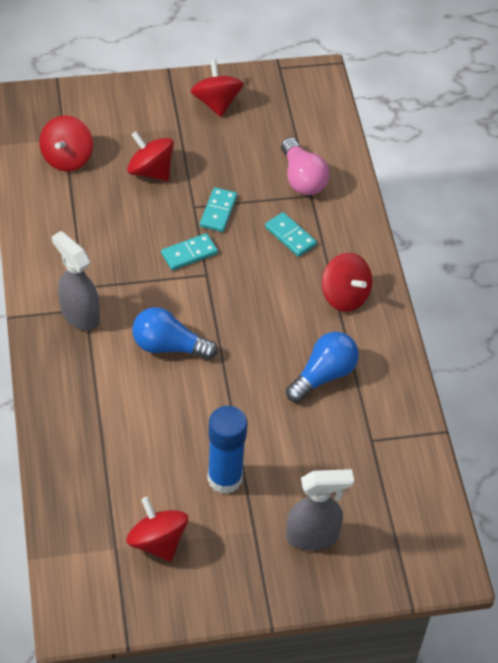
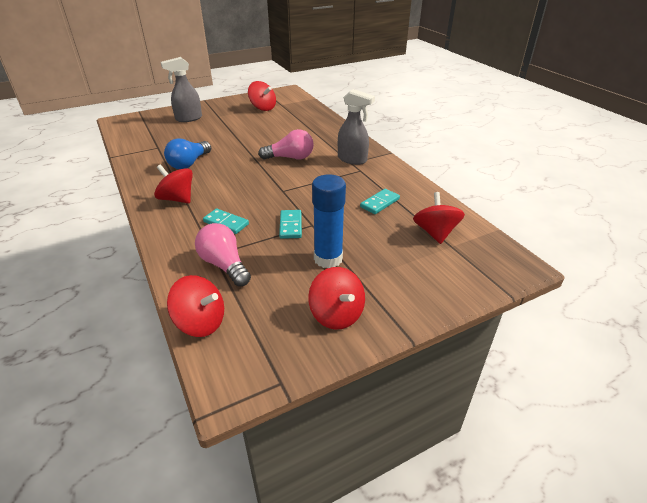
camera: 165 degrees right, 15 degrees down
(150, 171) = (362, 240): red spinning top -> red spinning top (200, 322)
(169, 346) = (290, 158): blue light bulb -> pink light bulb
(189, 253) = (300, 198): turquoise domino -> turquoise domino (379, 203)
(225, 478) = (238, 125): blue glue stick -> blue glue stick (328, 259)

